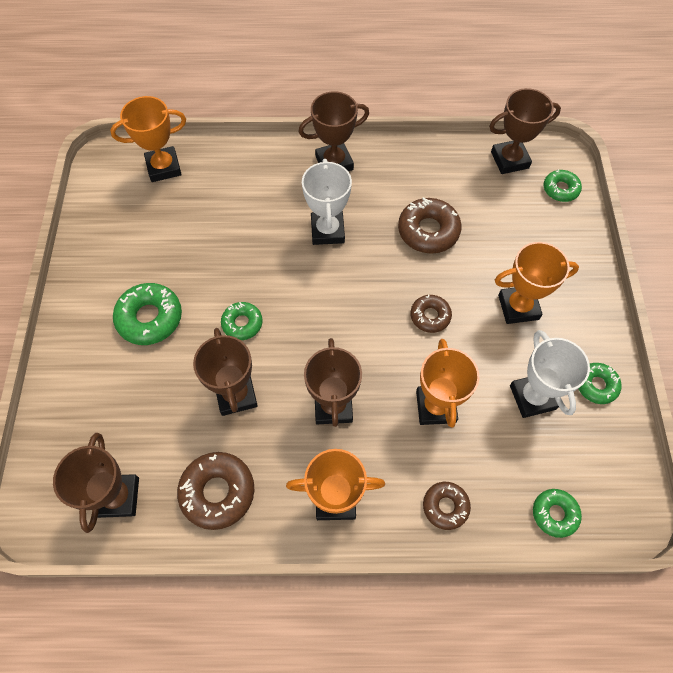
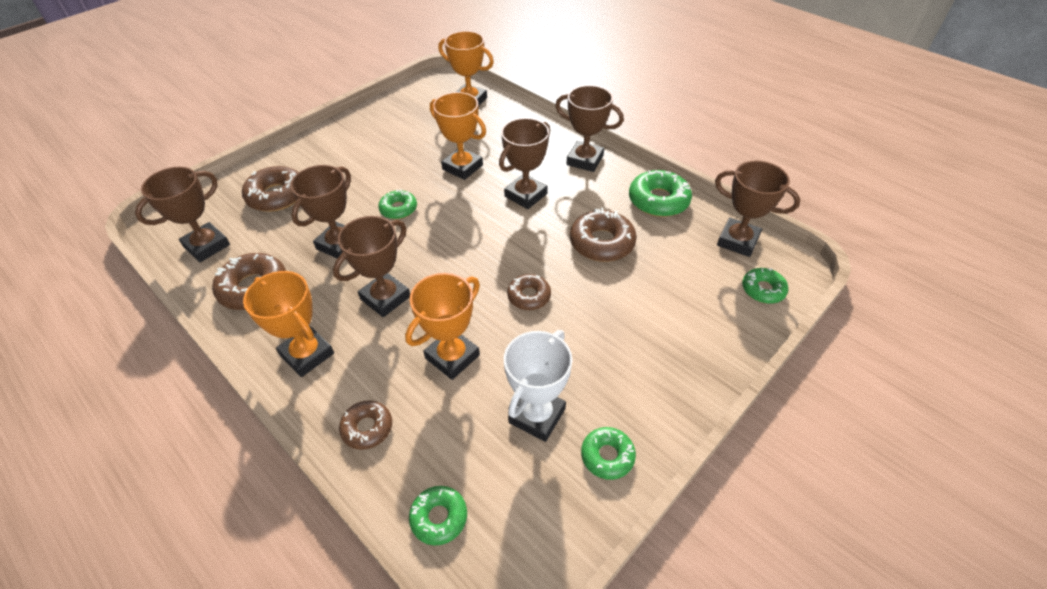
camera: 45 degrees right, 15 degrees down
(113, 399) = (277, 196): none -> brown donut
(150, 318) = (353, 170): green donut -> green donut (658, 200)
(327, 231) = (525, 195): white trophy -> brown trophy
(518, 307) = (610, 343): orange trophy -> orange trophy (462, 167)

